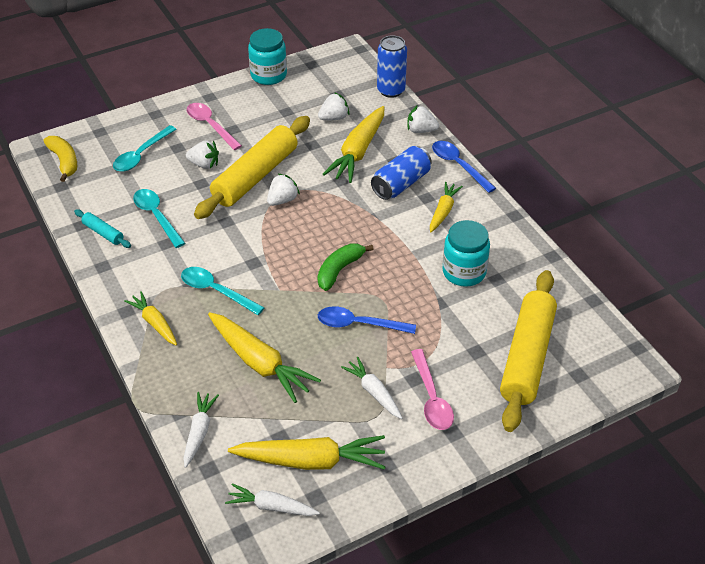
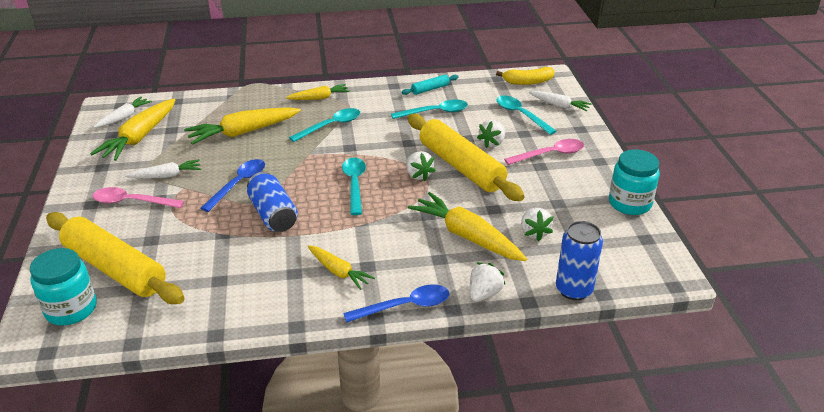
camera: 110 degrees right, 10 degrees down
(199, 432) = (208, 101): white carrot -> white carrot (559, 105)
(317, 239) = (354, 184): none -> turquoise spoon
(339, 270) = (307, 188): green banana -> none
(401, 184) = (399, 253): blue can -> blue can (273, 214)
(464, 272) = (246, 261): turquoise jar -> turquoise jar (71, 309)

